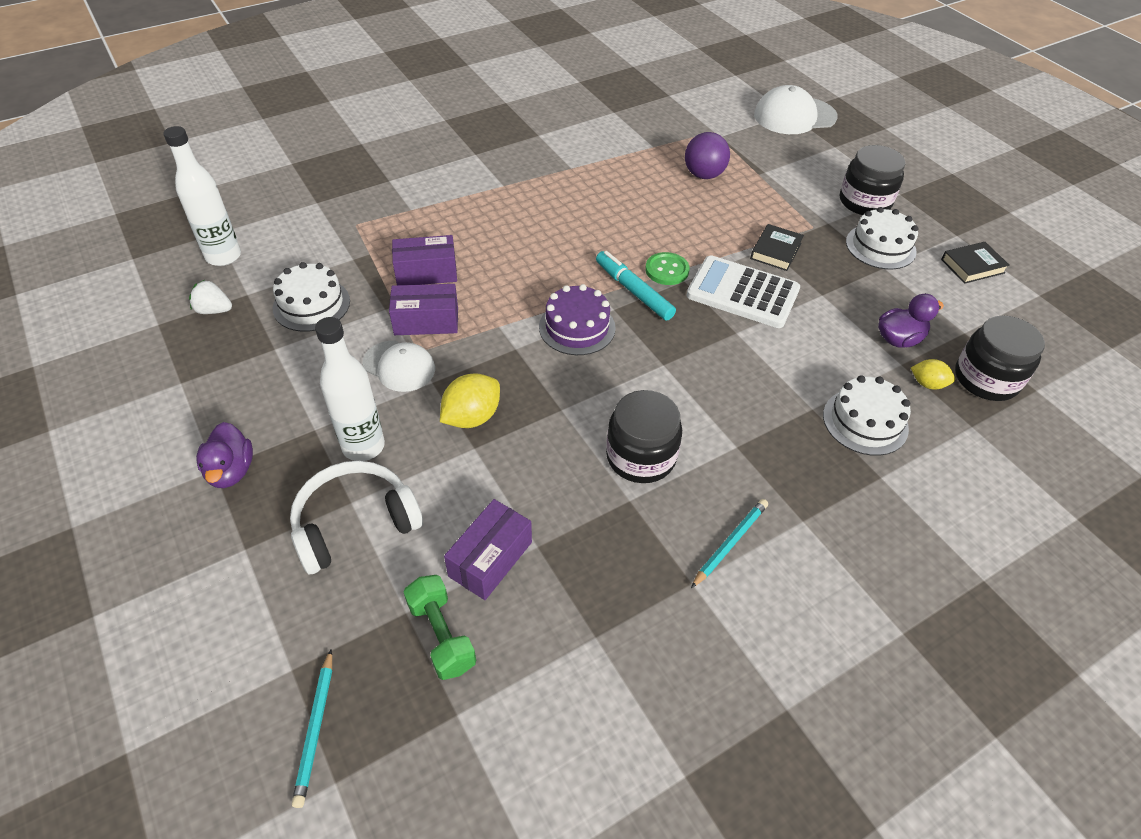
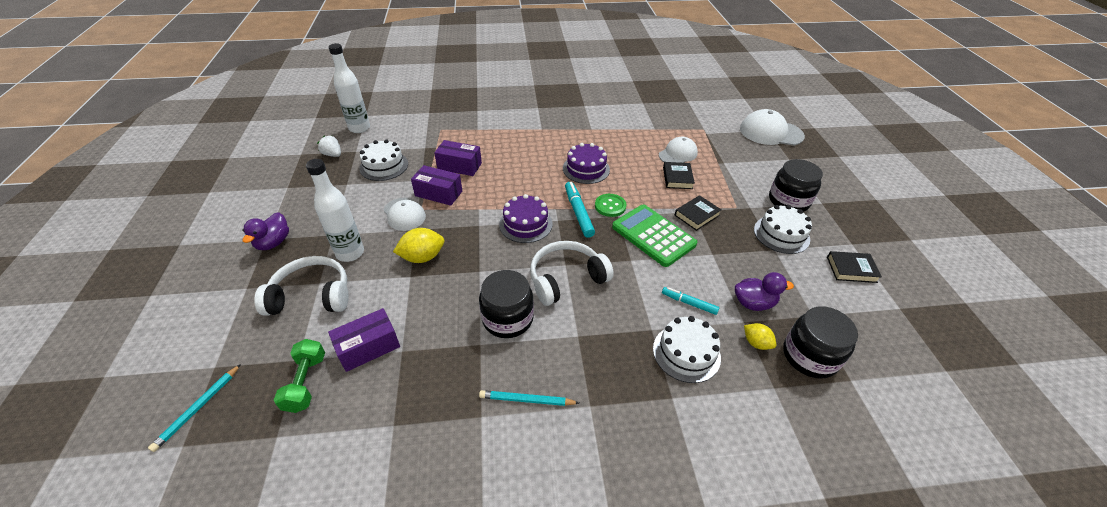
camera: 25 degrees right, 5 degrees down
(603, 228) = (586, 169): none -> purple cake
(677, 382) = (566, 279): none -> white headphones
(703, 175) = (678, 154): purple ball -> white cap
(723, 208) = (677, 178): none -> black book
(730, 543) = (526, 400): turquoise pencil -> turquoise pencil turned 150 degrees counterclockwise
(742, 293) = (653, 236): white calculator -> green calculator
(833, 363) = (689, 303): none -> turquoise marker

